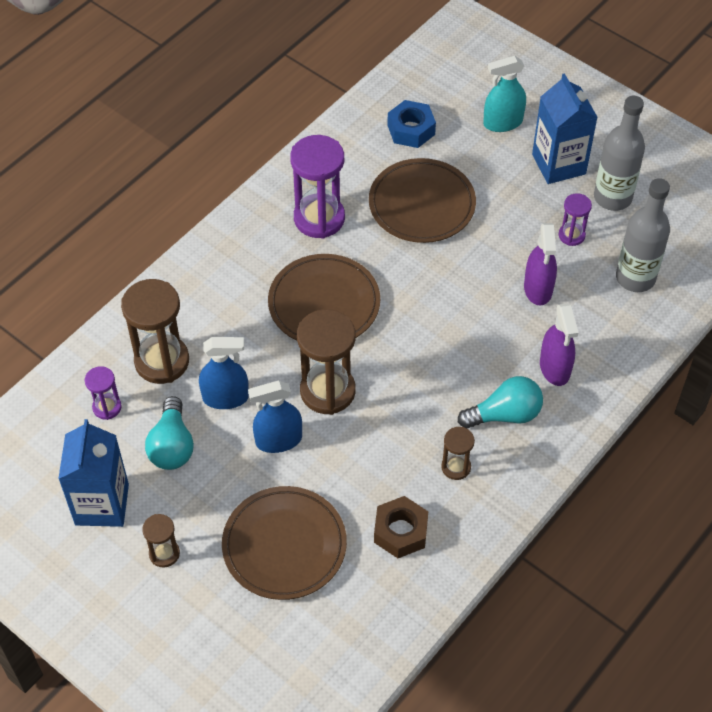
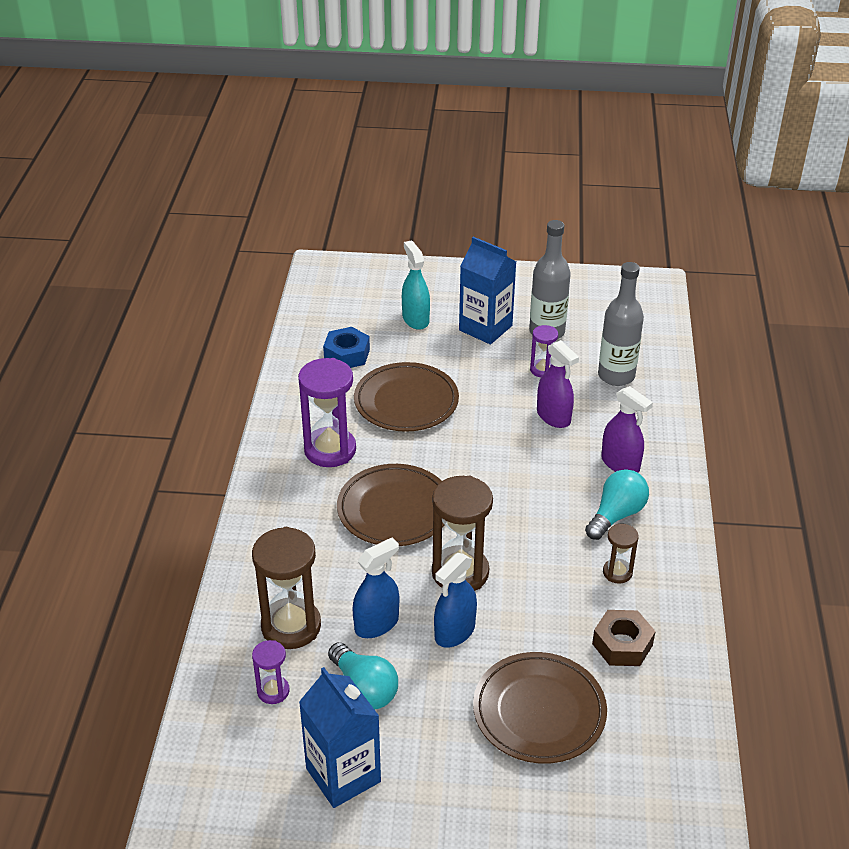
camera: 35 degrees left, 15 degrees down
(164, 553) = (440, 782): brown hourglass -> none
(503, 123) = (415, 319): turquoise spray bottle -> turquoise spray bottle turned 120 degrees clockwise

